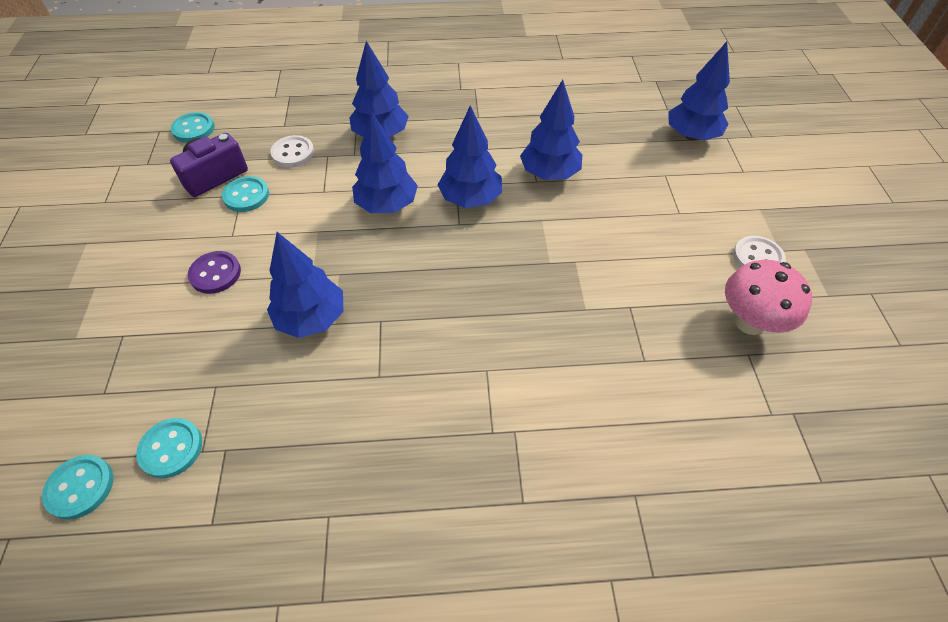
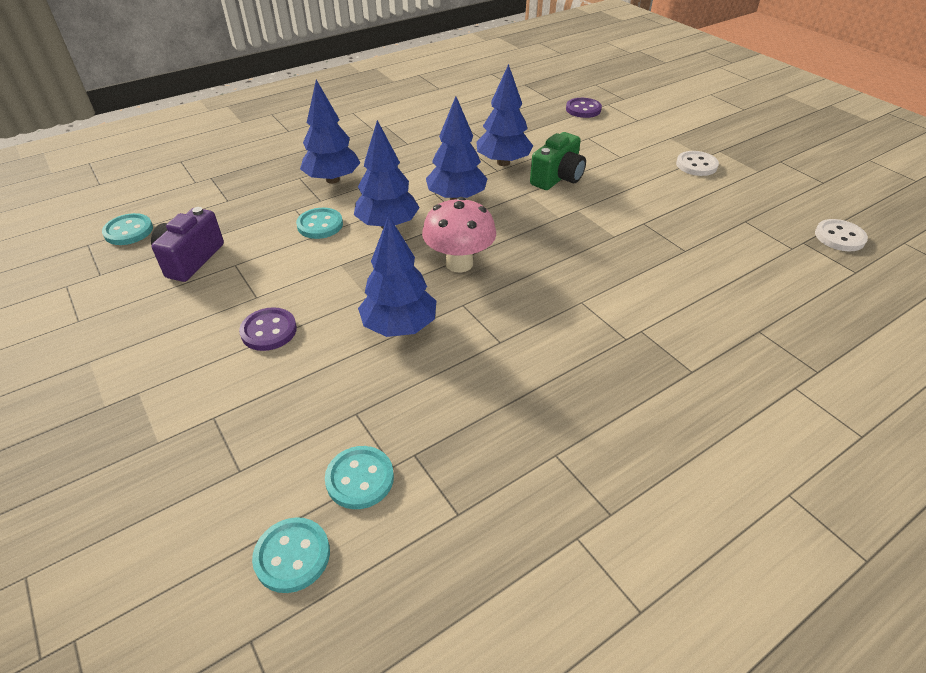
camera: 30 degrees left, 10 degrees down
(246, 196) = (241, 263): turquoise button -> turquoise button (320, 225)
(293, 153) = (258, 217): white button -> white button (839, 237)
(588, 214) = (558, 178): none -> green camera
(691, 136) = (583, 109): blue tree -> purple button
(749, 322) = (728, 202): pink mushroom -> pink mushroom (459, 263)

